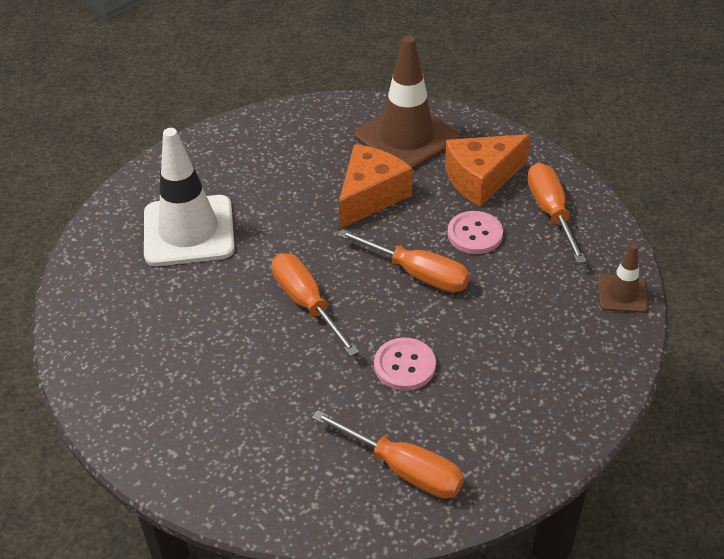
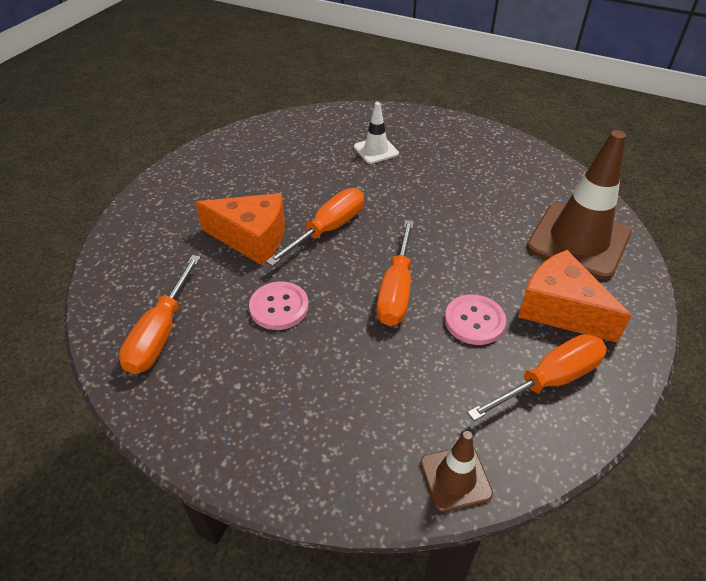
camera: 70 degrees right, 0 degrees up
(189, 231) = (376, 150): white traffic cone -> white traffic cone, size x0.50
(370, 196) = (479, 236): orange cheese -> orange cheese (251, 238)

